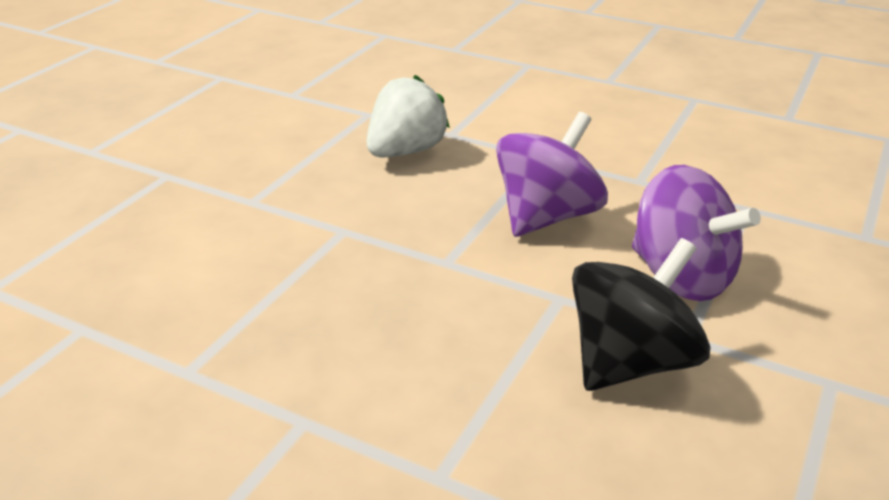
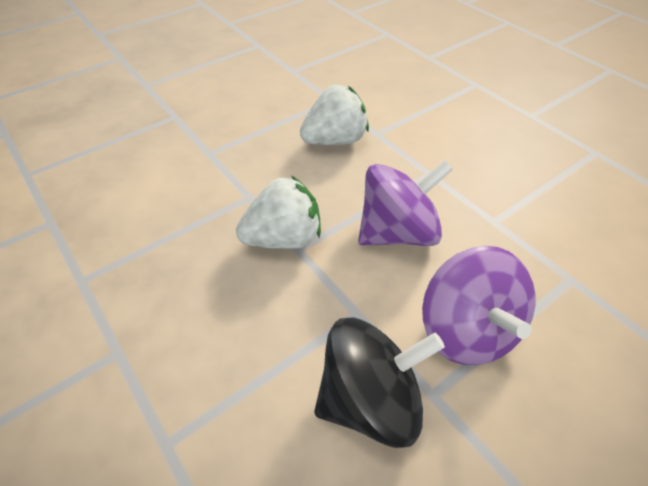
camera: 25 degrees right, 15 degrees up
(421, 257) = (284, 238): none -> white strawberry

